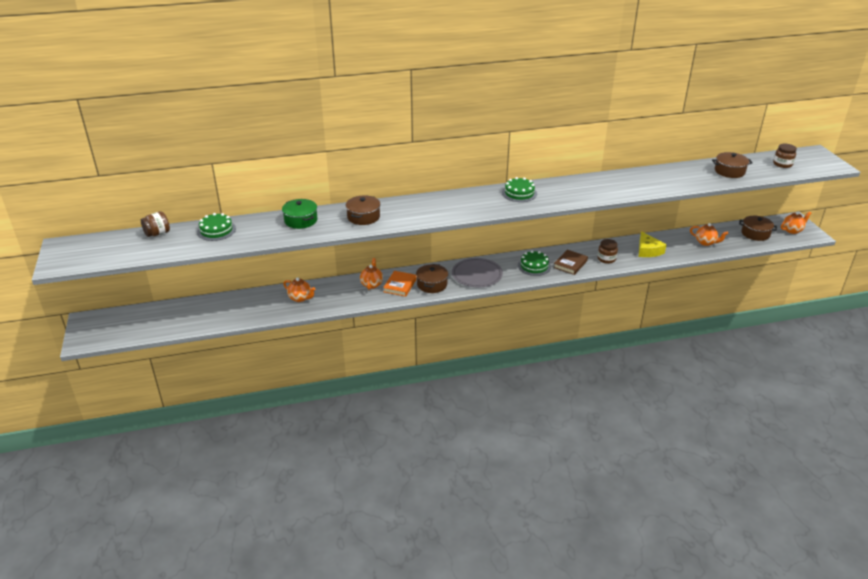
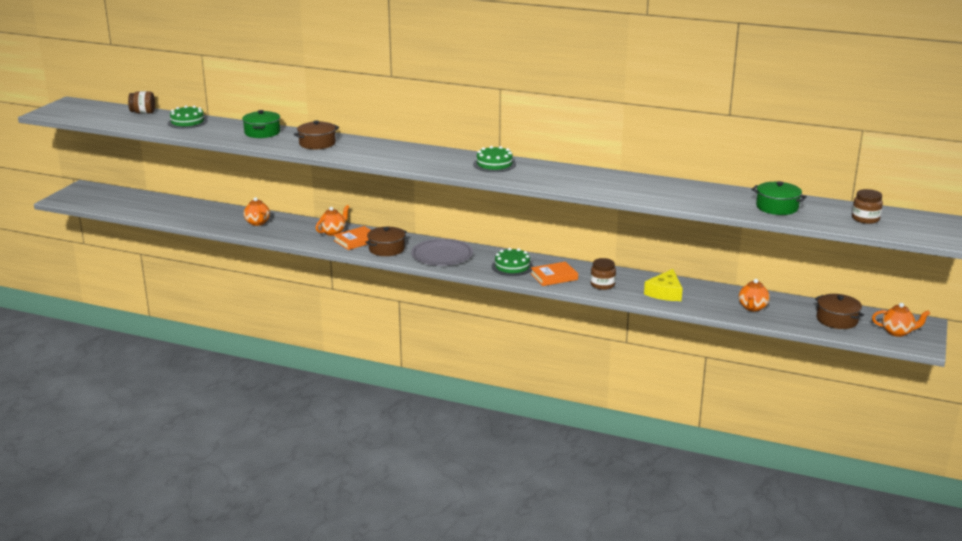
camera: 35 degrees right, 10 degrees down
(570, 264) = (554, 277): brown book -> orange book
(706, 242) = (752, 308): orange teapot -> orange teapot turned 45 degrees clockwise
(729, 171) = (777, 207): brown pot -> green pot

